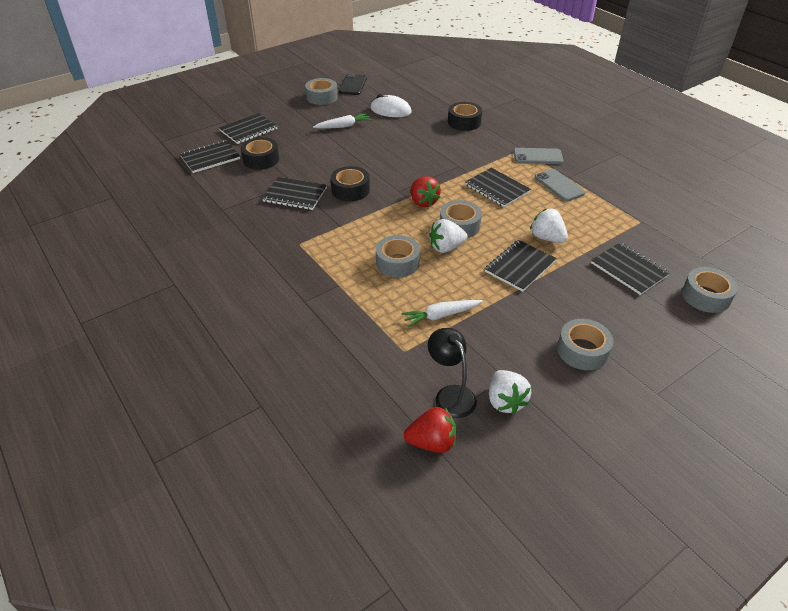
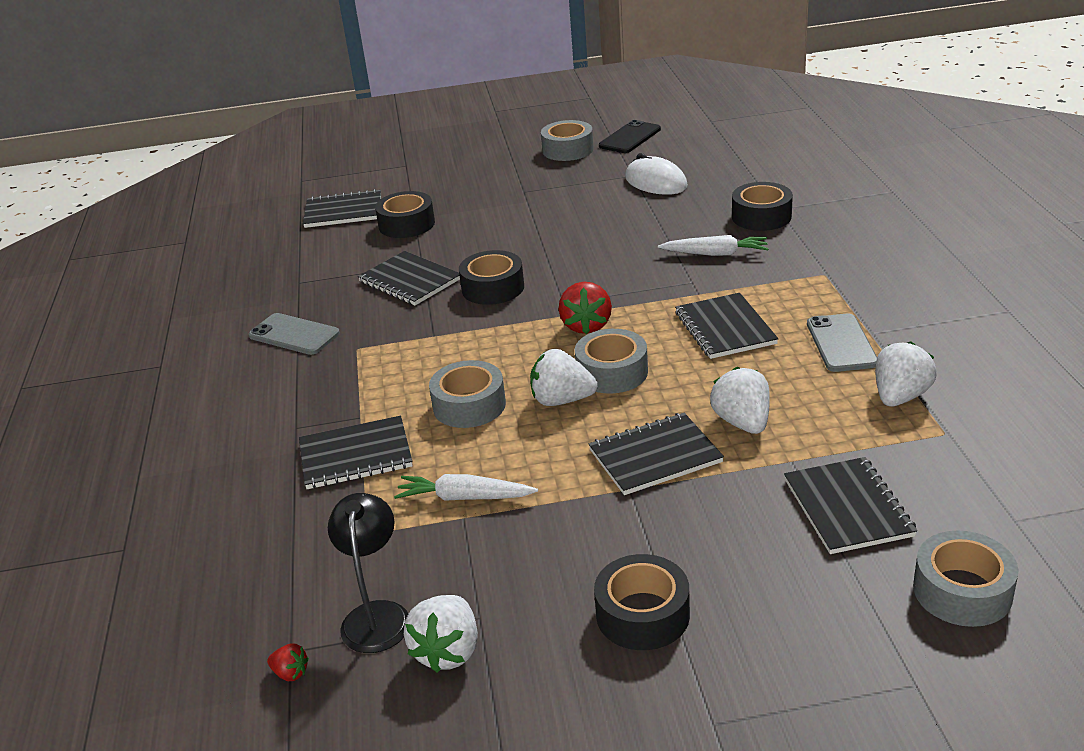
camera: 30 degrees right, 10 degrees down
(248, 130) = (425, 182): black notebook -> black notebook (355, 455)
(343, 126) = (562, 196): white carrot -> white carrot (715, 254)
(432, 442) = (290, 673): red strawberry -> red strawberry, size x0.49
(537, 156) = (844, 290): grey phone -> grey phone (294, 335)
(582, 351) = (642, 614): grey tape -> black tape
(607, 207) = (900, 397): none -> white strawberry

